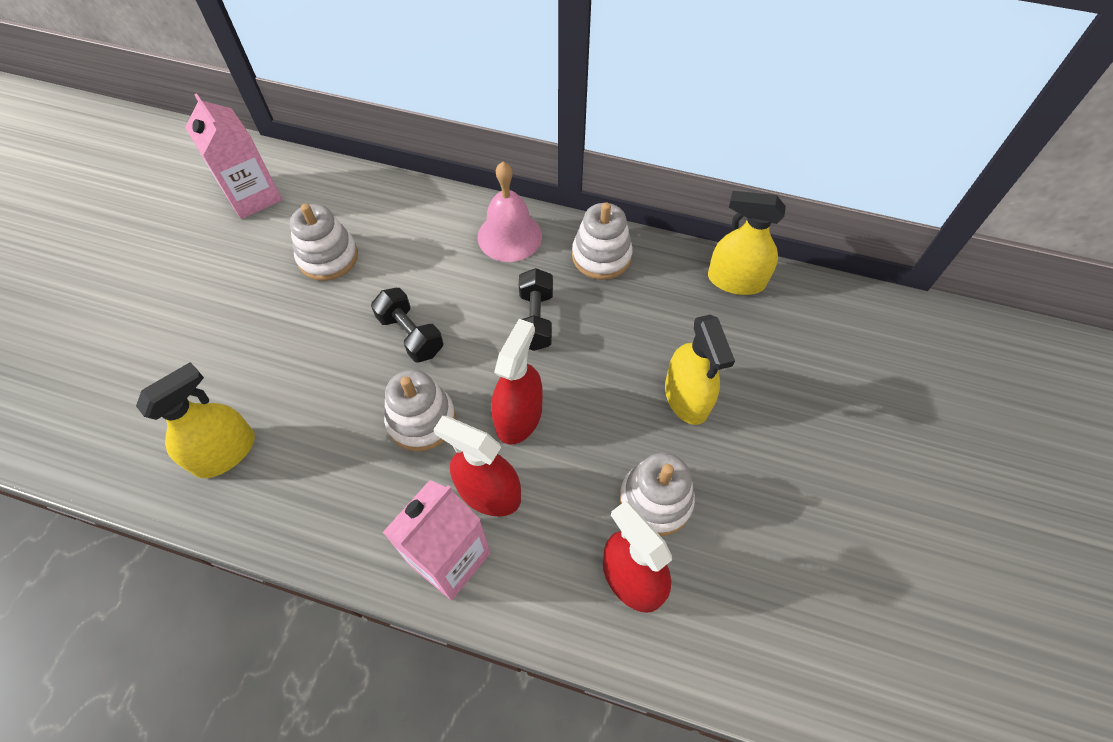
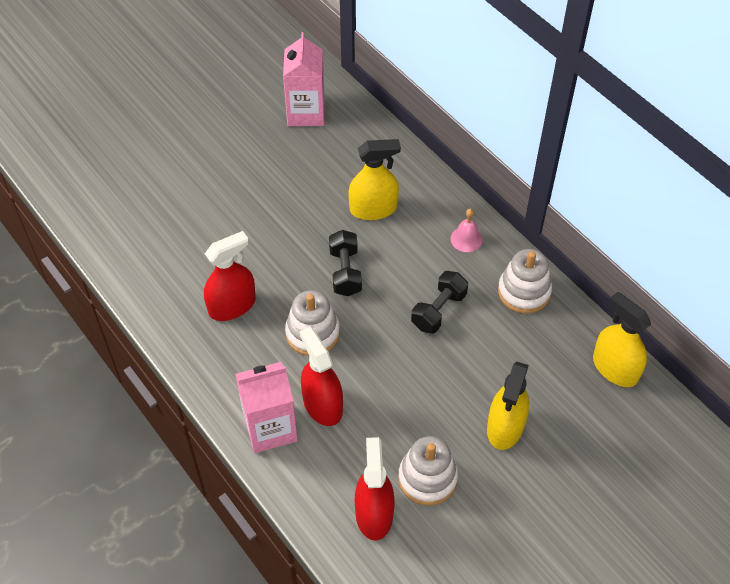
camera: 35 degrees right, 5 degrees down
(224, 452) = (181, 281): yellow spray bottle -> yellow spray bottle (373, 209)
(328, 257) = (327, 185): white stacking toy -> none
(509, 236) = (466, 239): pink bell -> pink bell, size x0.57
(519, 417) = (377, 369): red spray bottle -> red spray bottle (232, 306)

